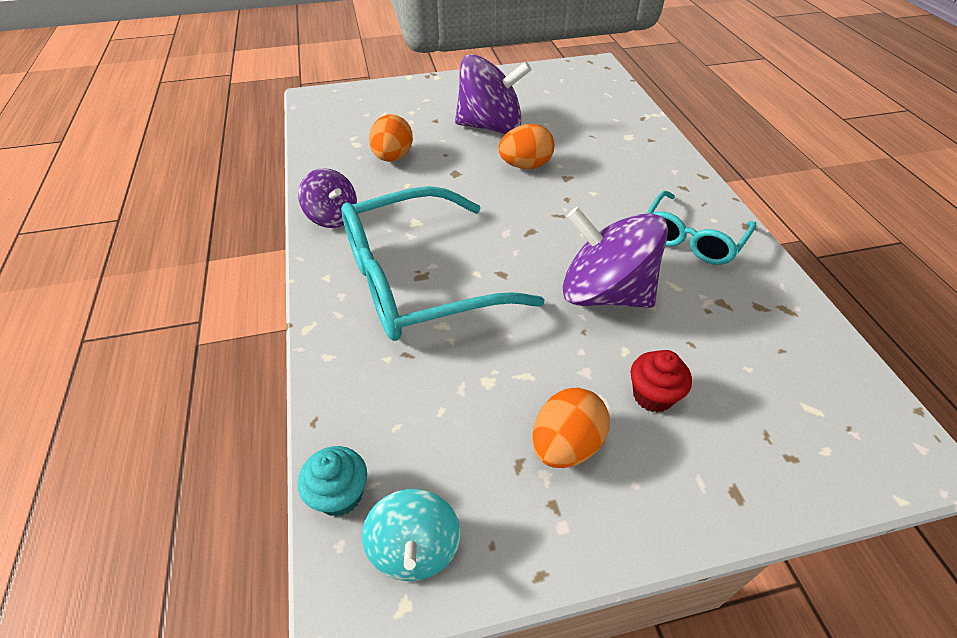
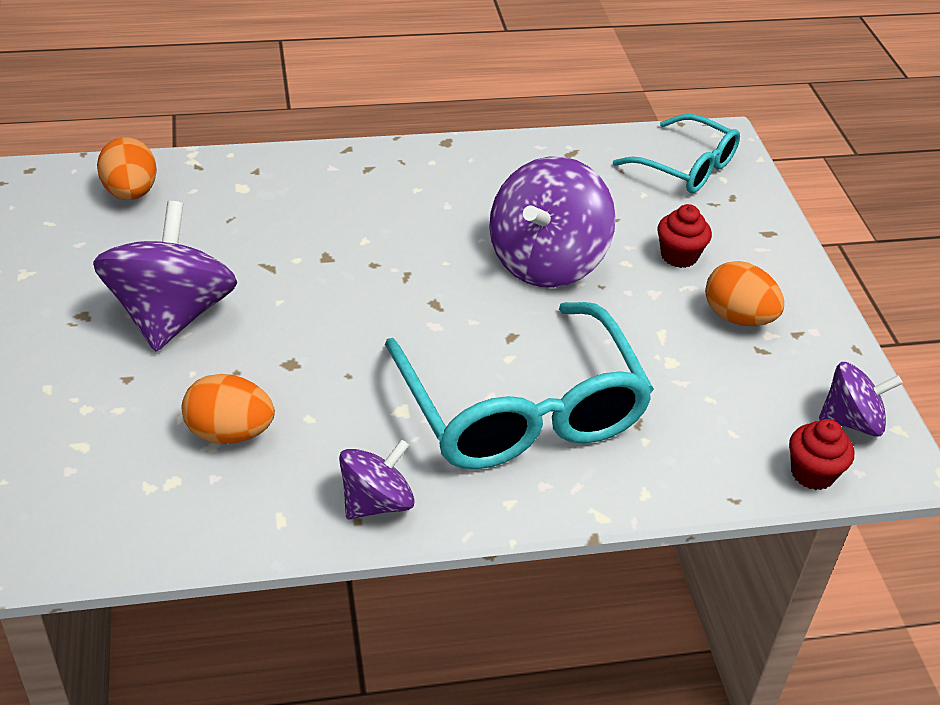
camera: 90 degrees left, 5 degrees down
(340, 494) = (812, 473): turquoise cupcake -> red cupcake
(415, 548) = (851, 421): turquoise spinning top -> purple spinning top
(525, 166) = (290, 291): orange egg -> orange egg (131, 193)
(691, 239) = (464, 184): turquoise glasses -> turquoise glasses (686, 167)

